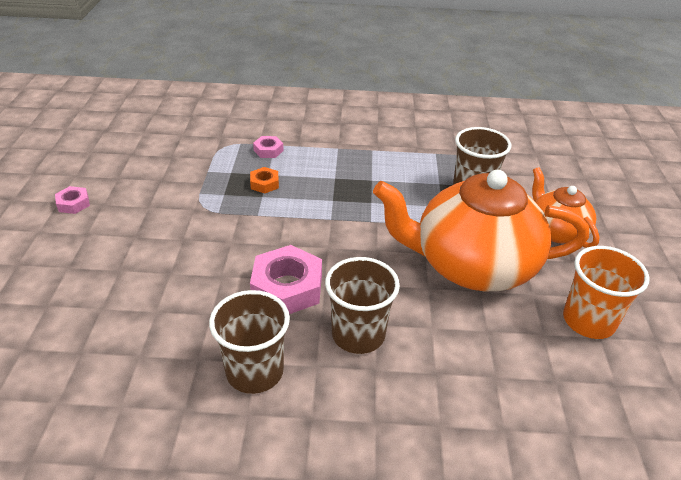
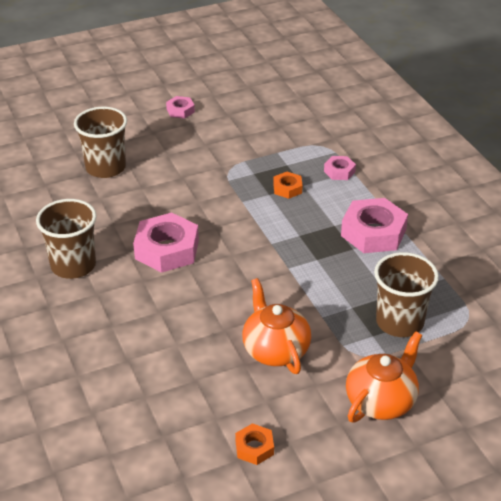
camera: 65 degrees right, 0 degrees up
(358, 334) = (141, 304): brown cup -> brown cup (105, 168)
(360, 163) = (373, 233): none -> pink nut
(472, 265) = (275, 350): orange teapot -> orange teapot, size x0.53
(588, 321) = (254, 448): orange cup -> orange nut

